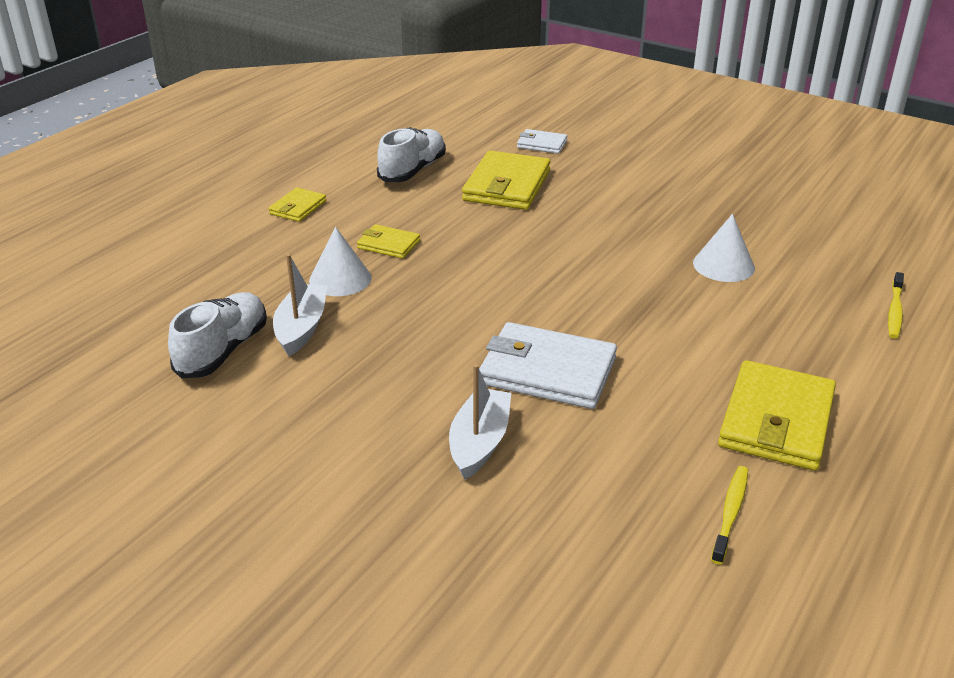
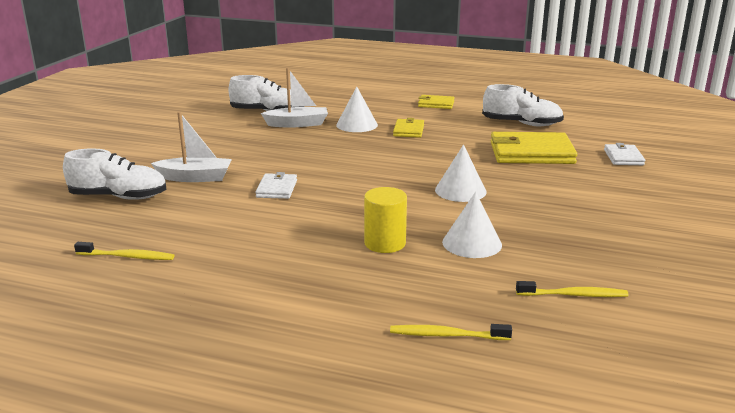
camera: 75 degrees right, 10 degrees down
(527, 526) = (119, 197): none -> white shoe
(547, 371) = (277, 189): white wallet -> white wallet, size x0.52
(595, 246) = (460, 190): none -> white cone
(717, 314) = (385, 243): none -> yellow cylinder
(776, 421) = (238, 272): yellow wallet -> none
(825, 239) = (573, 295): none -> yellow toothbrush

